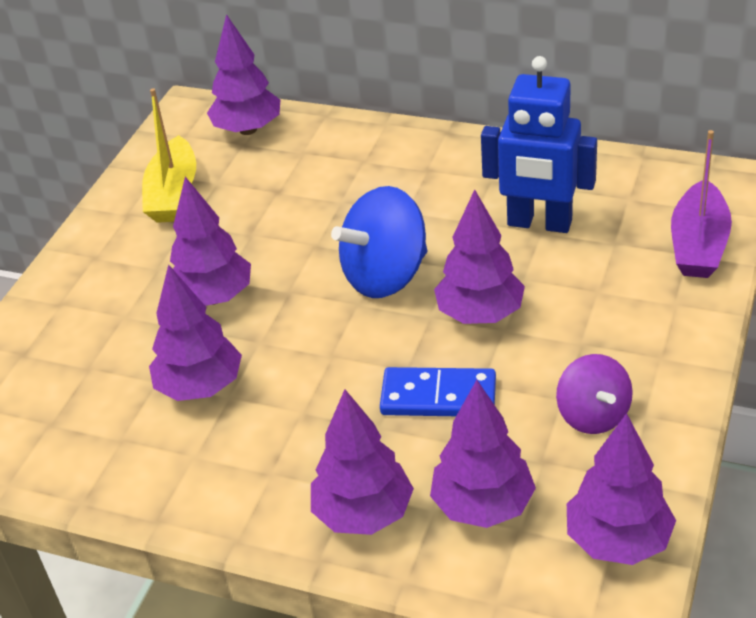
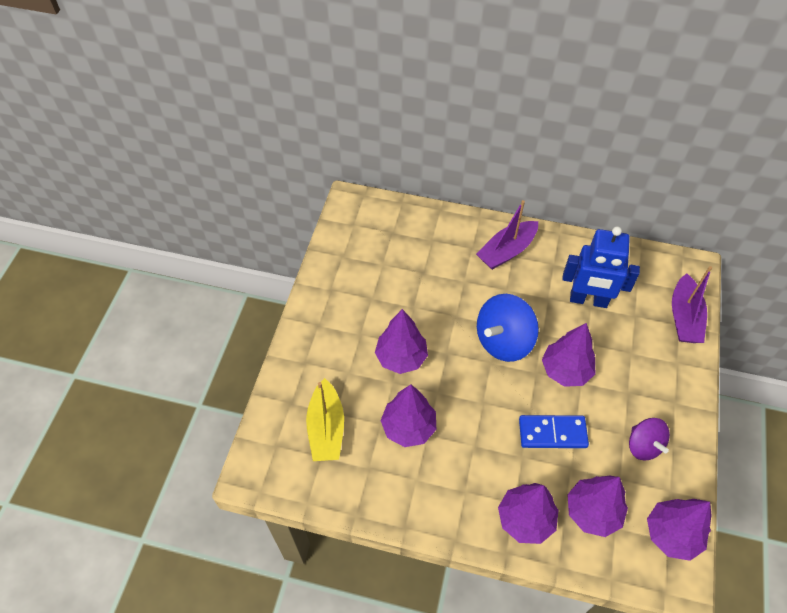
camera: 10 degrees left, 15 degrees up
(173, 194) = (357, 273): yellow boat -> yellow boat (326, 428)
(248, 130) = (393, 220): purple tree -> none
(419, 164) = (506, 251): none -> purple boat

